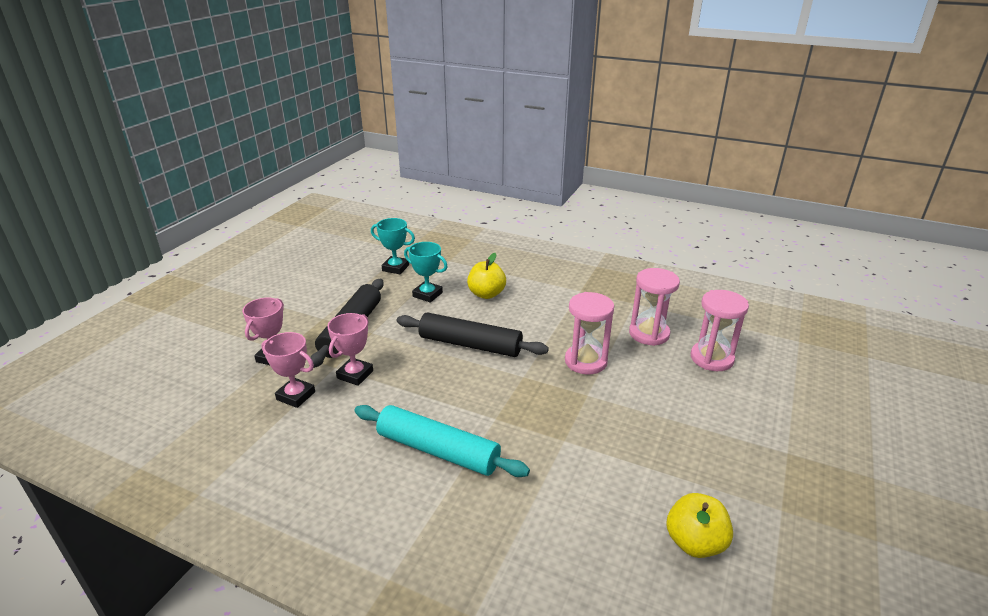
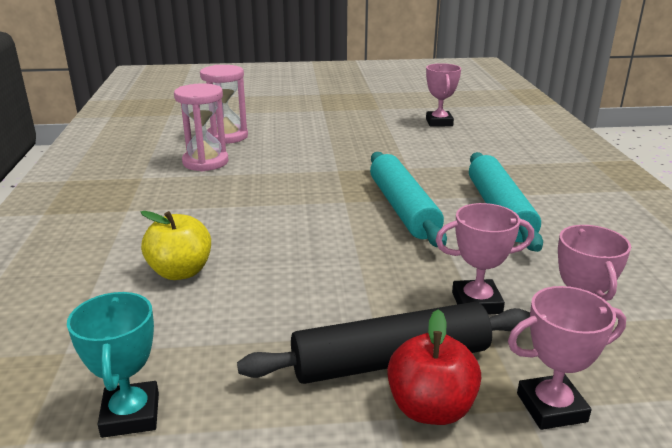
camera: 120 degrees left, 5 degrees down
(315, 327) = (430, 408): none -> red apple
(427, 294) = (219, 326): turquoise trophy -> none
(470, 345) = (322, 245): black rolling pin -> none
(487, 399) = (402, 208): none -> turquoise rolling pin
(585, 361) = (285, 179): pink hourglass -> none
(694, 542) = (439, 122): yellow apple -> pink trophy

